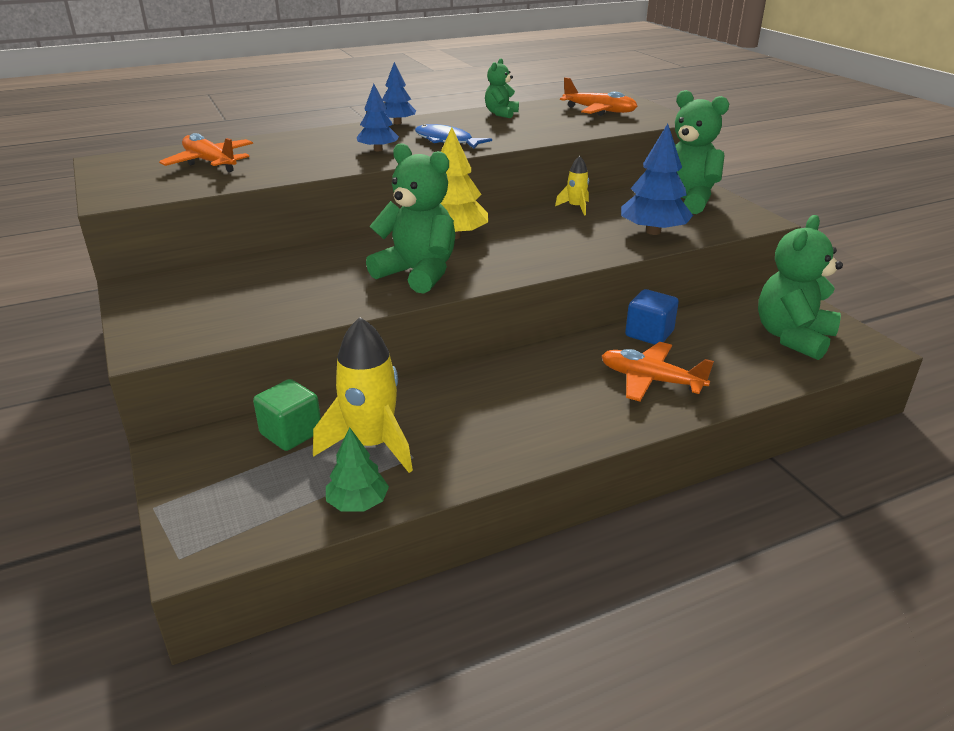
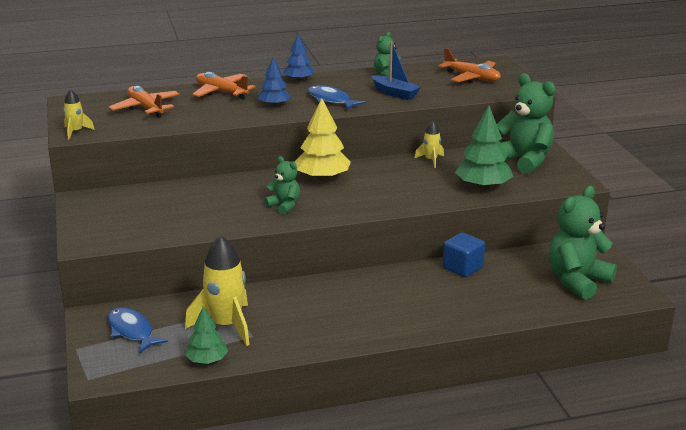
camera: 10 degrees right, 5 degrees down
(117, 195) = (76, 132): none -> yellow rocket
(235, 468) = (132, 331): none -> blue fish
(291, 433) = (173, 312): green cube -> none
(418, 273) = (284, 206): green teddy bear -> green teddy bear, size x0.53
(520, 130) = (395, 93): none -> blue boat
(650, 380) = (446, 302): orange plane -> orange plane (221, 92)
(653, 232) = (483, 186): blue tree -> green tree

